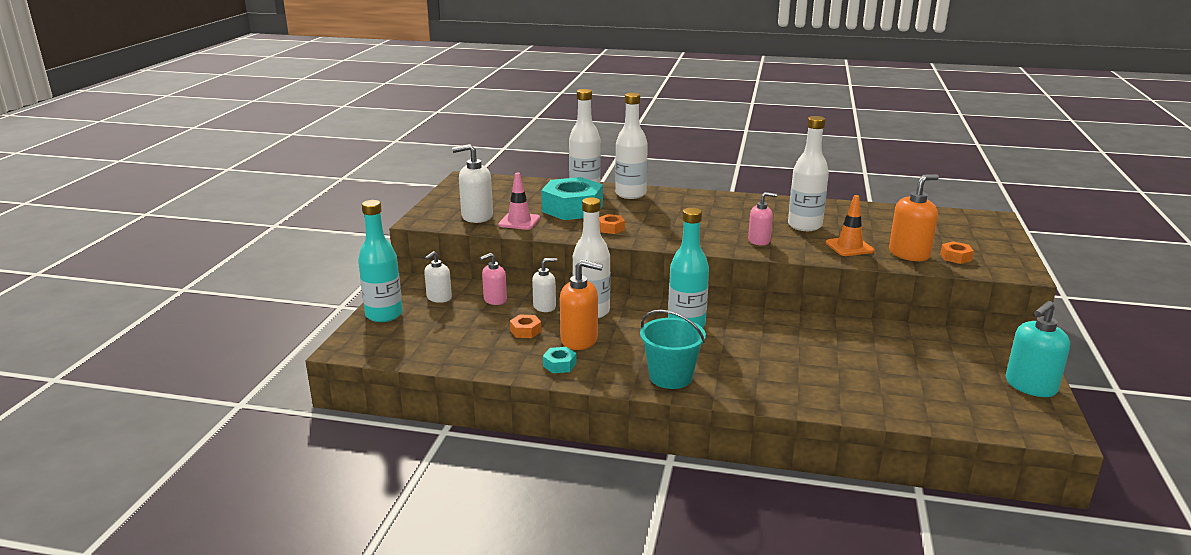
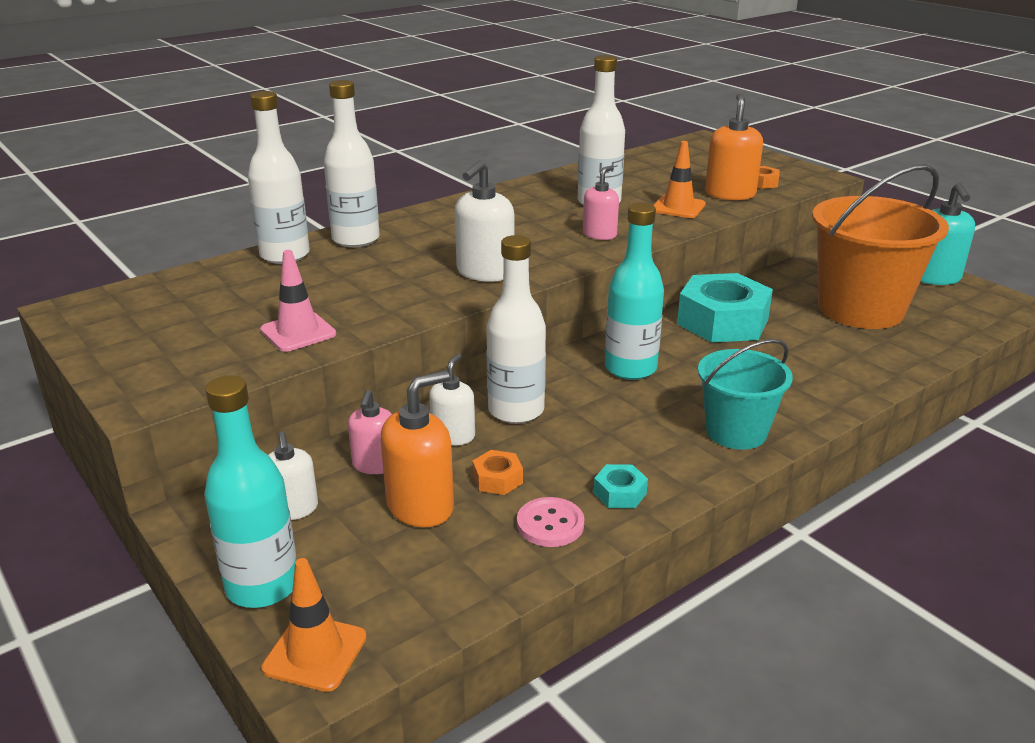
camera: 50 degrees left, 5 degrees up
(359, 342) = (315, 653): none -> orange traffic cone
(476, 216) = (220, 354): white soap dispenser -> white soap dispenser (485, 272)
(508, 357) = (550, 524): none -> pink button
(572, 208) = (327, 285): turquoise nut -> turquoise nut (722, 321)
(579, 340) = (575, 450): orange soap dispenser -> orange soap dispenser (420, 506)
(611, 228) = (430, 288): orange nut -> none
(911, 372) = (860, 309): none -> orange bucket

